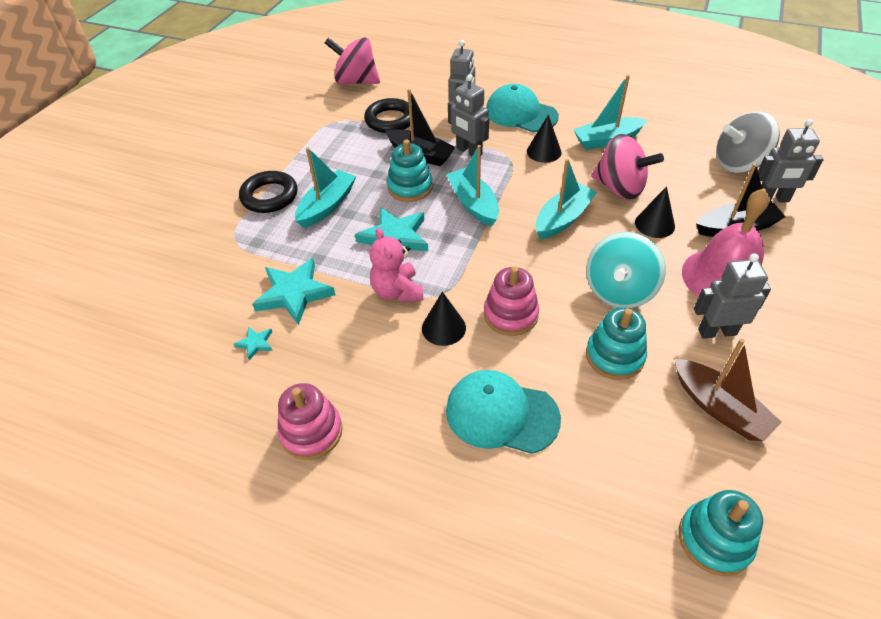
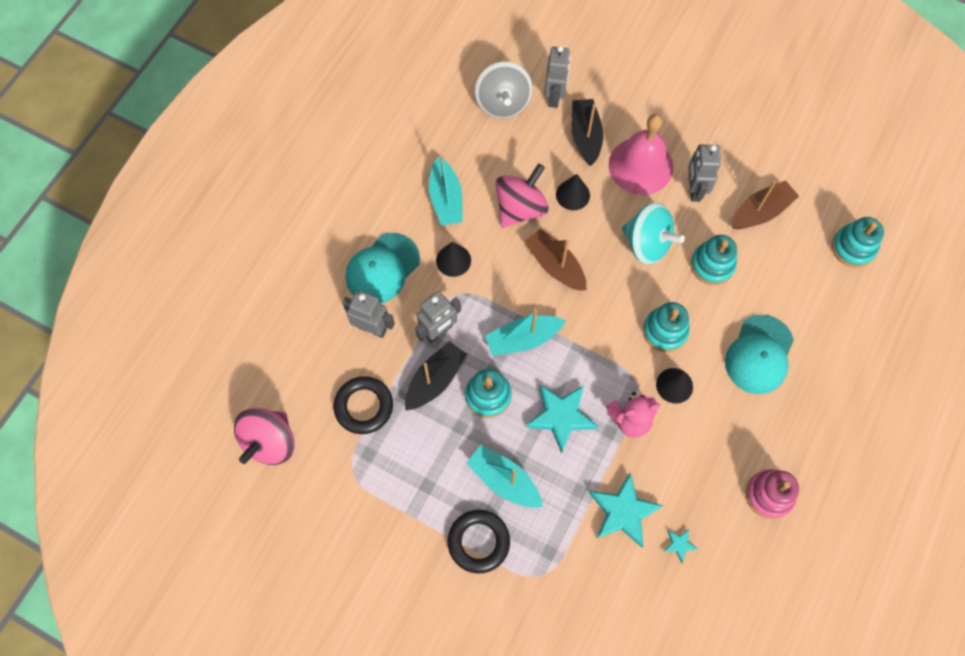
camera: 85 degrees left, 20 degrees up
(510, 314) = (665, 331): pink stacking toy -> turquoise stacking toy
(563, 219) = (555, 265): turquoise boat -> brown boat

